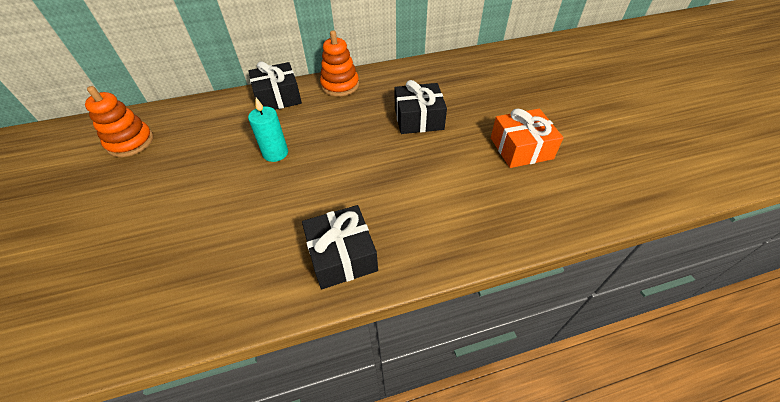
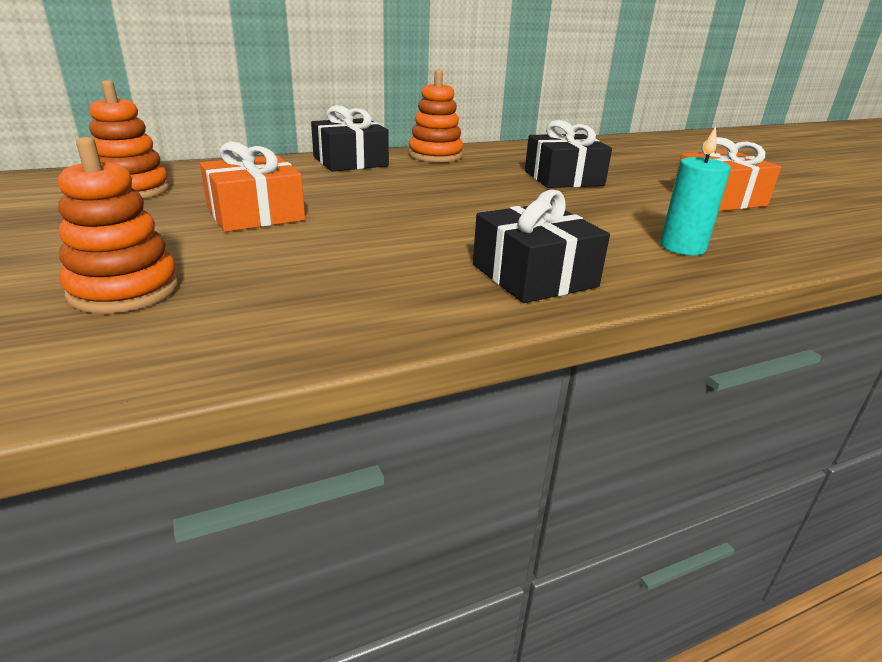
camera: 10 degrees left, 20 degrees down
(100, 266) = (124, 290): none -> orange stacking toy
(196, 174) = (255, 214): none -> orange gift
(275, 153) = (373, 200): turquoise candle -> turquoise candle (682, 247)

